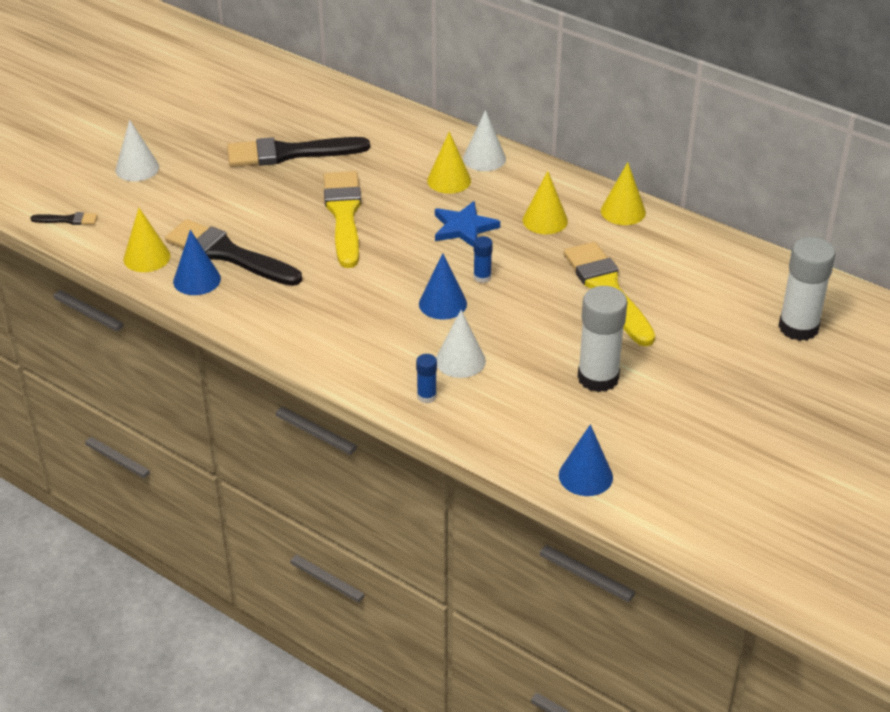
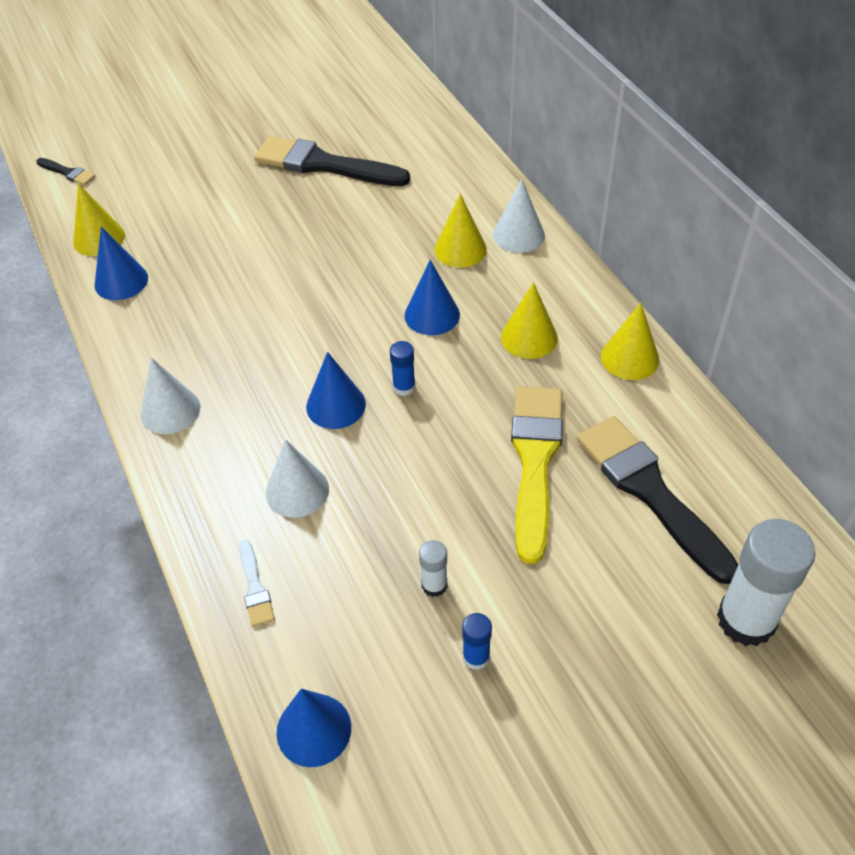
camera: 30 degrees right, 10 degrees up
(137, 168) = (172, 137): white cone -> white cone (170, 410)
(228, 254) = (173, 262): black brush -> black brush (649, 491)
(344, 215) = (320, 255): yellow brush -> none
(426, 396) = (225, 524): blue glue stick -> blue glue stick (476, 657)
(464, 227) = (432, 315): blue star -> blue cone
(481, 422) = (255, 588): none -> white brush
(598, 378) = (434, 585): white glue stick -> white glue stick, size x0.47

